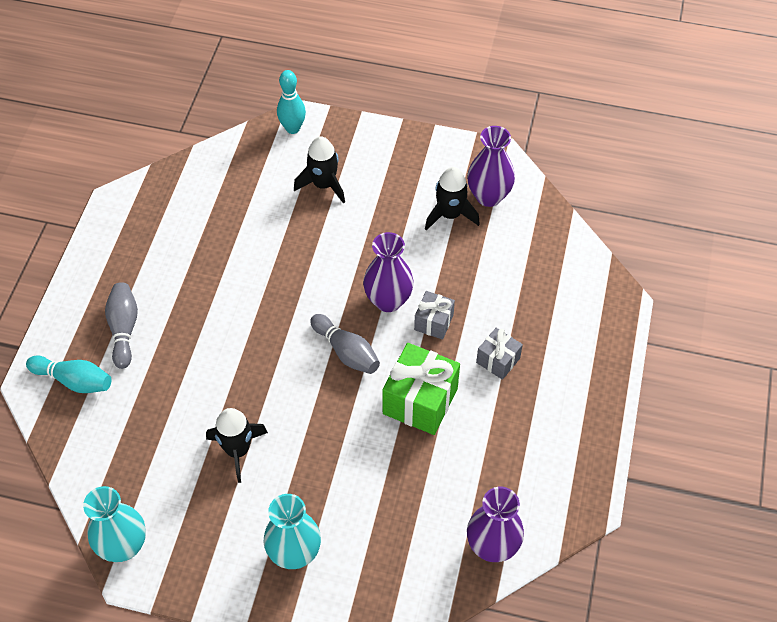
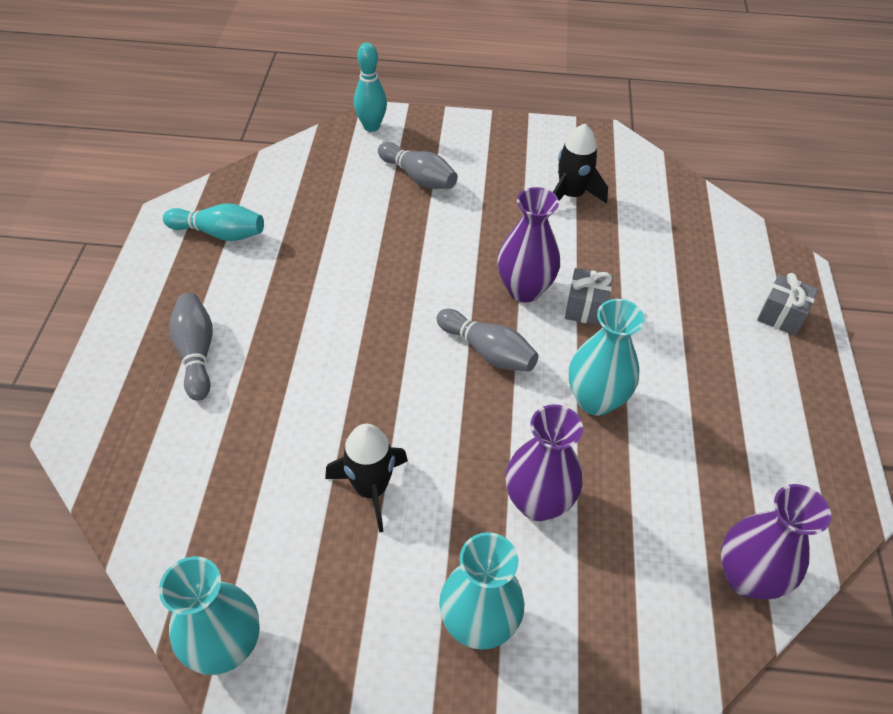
camera: 10 degrees left, 5 degrees down
(74, 380) = (134, 423): turquoise bowling pin -> turquoise bowling pin (219, 233)
(323, 185) = (418, 177): black rocket -> grey bowling pin
(420, 401) = (595, 400): green gift -> turquoise vase
(488, 196) = (608, 174): purple vase -> purple vase (538, 502)
(498, 360) = (676, 343): grey gift -> grey gift (781, 316)

